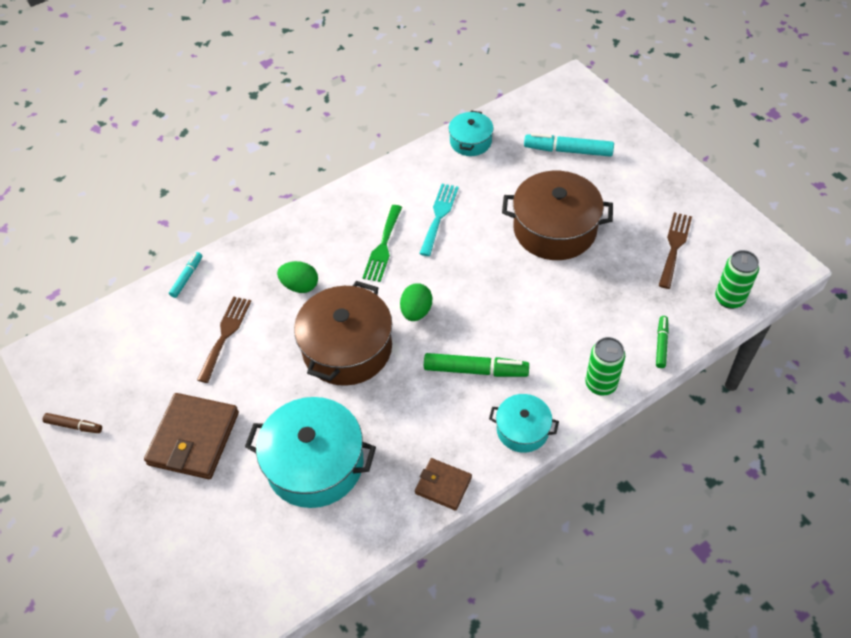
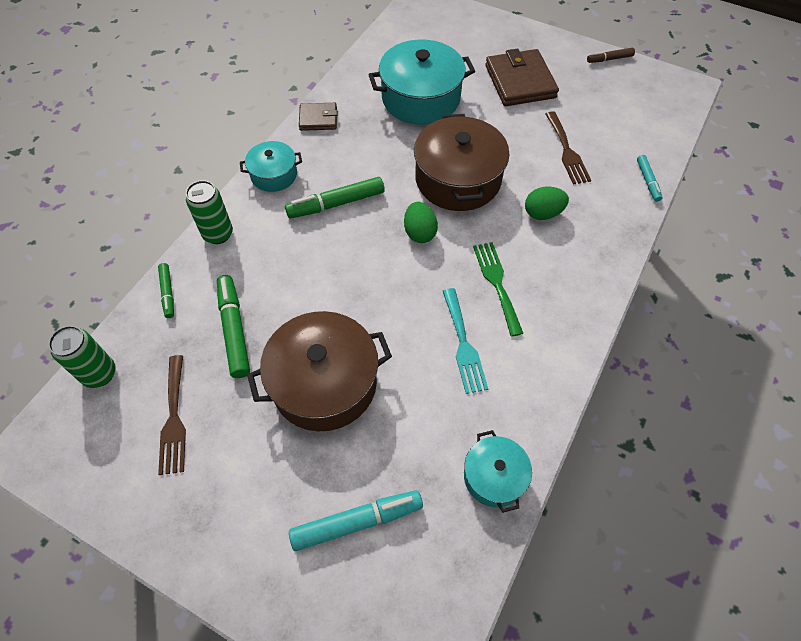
camera: 150 degrees right, 5 degrees up
(611, 292) = (234, 330): none -> green marker

